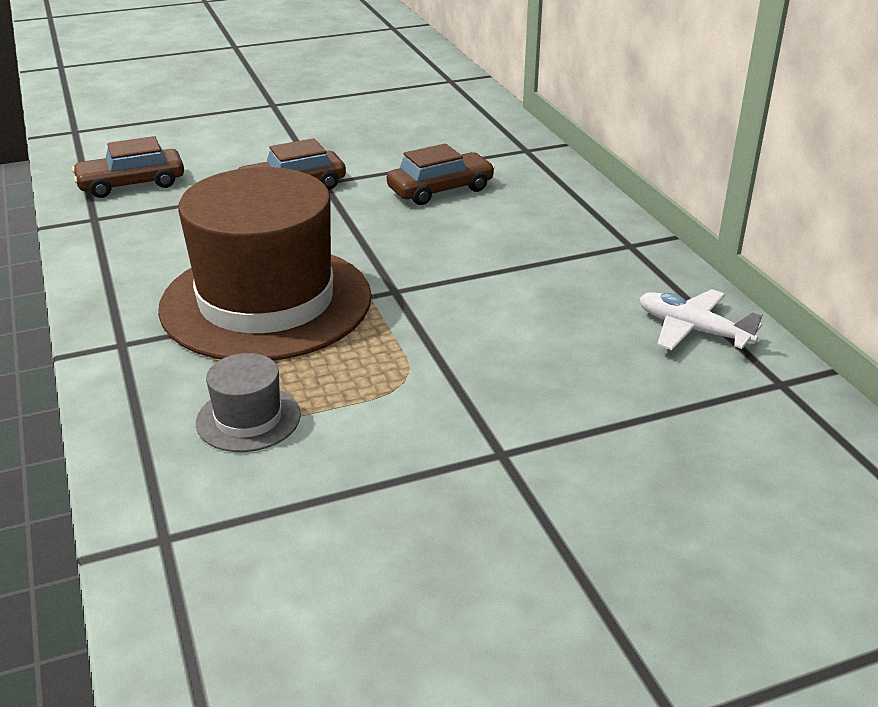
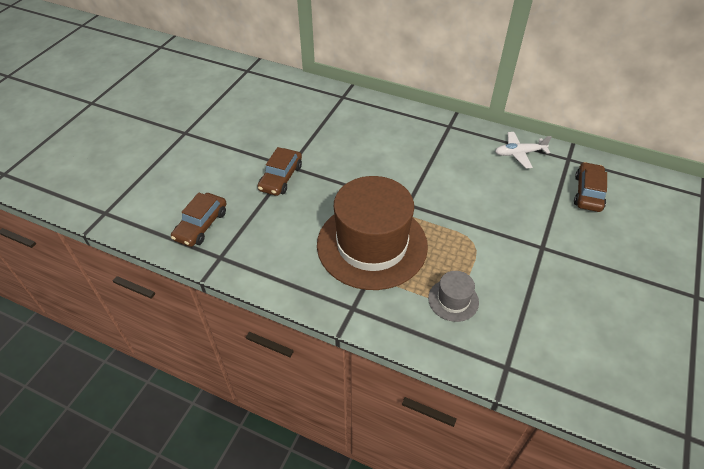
camera: 45 degrees left, 15 degrees up
(440, 190) = (344, 140): brown car -> brown car (588, 193)

